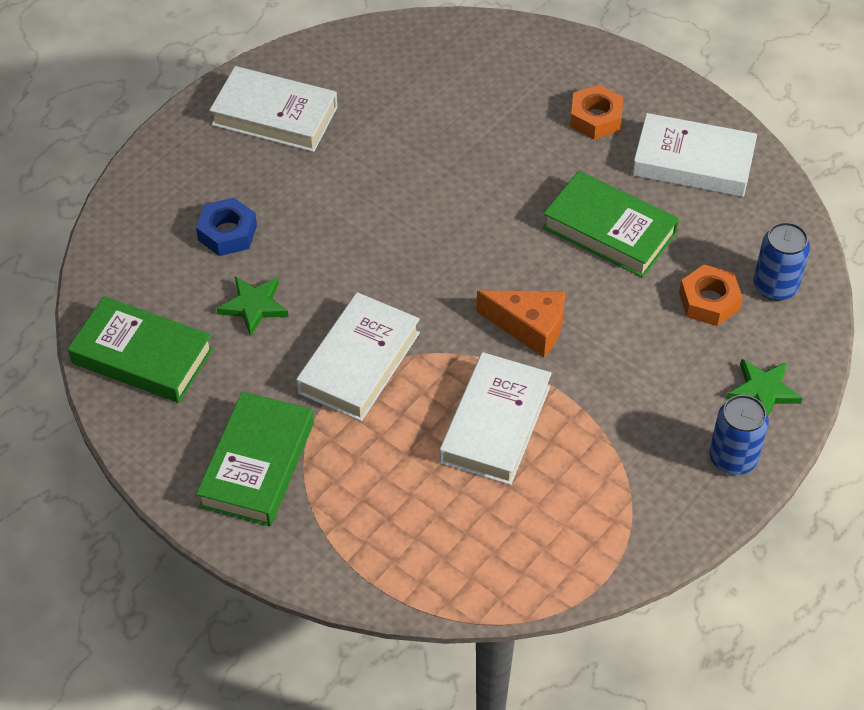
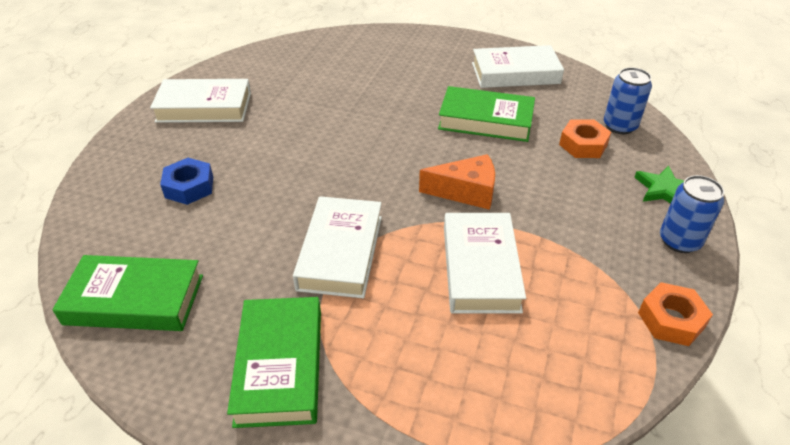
camera: 20 degrees left, 10 degrees down
(254, 306) = (230, 233): green star -> none
(595, 118) = (437, 64): orange nut -> orange nut (671, 320)

